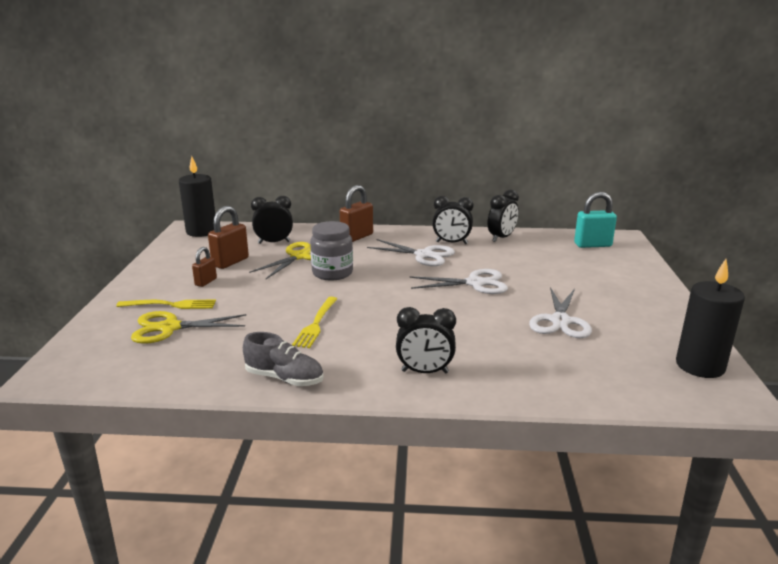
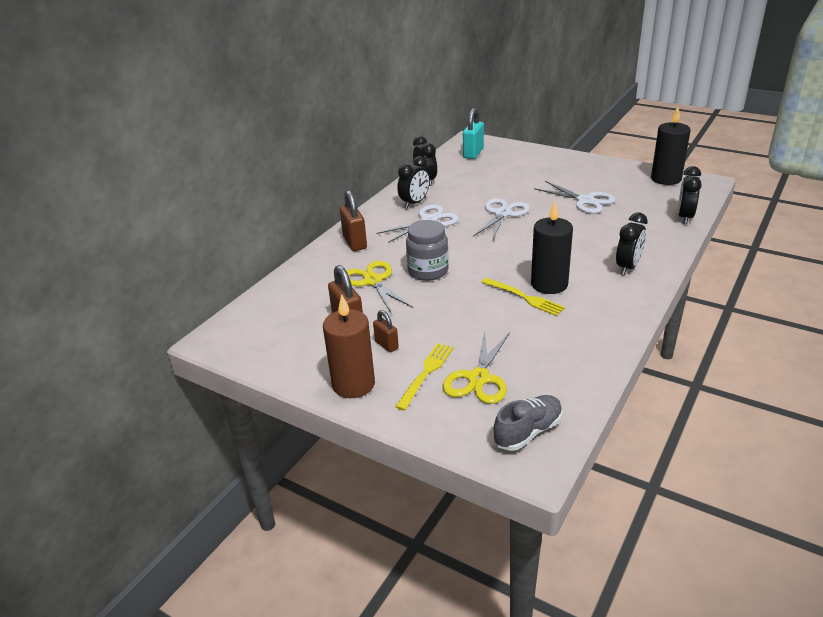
camera: 60 degrees left, 10 degrees up
(147, 282) = (353, 384): none -> brown candle
(201, 231) = (235, 332): black candle -> black candle (549, 284)
(274, 242) = (320, 289): black clock -> black clock (684, 217)
(284, 378) = (608, 328): grey shoe -> grey shoe (528, 432)

